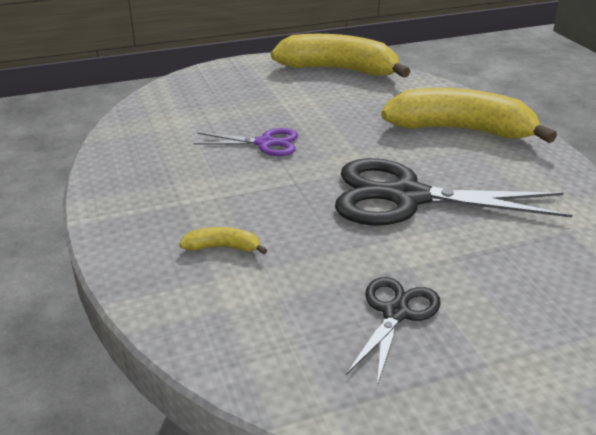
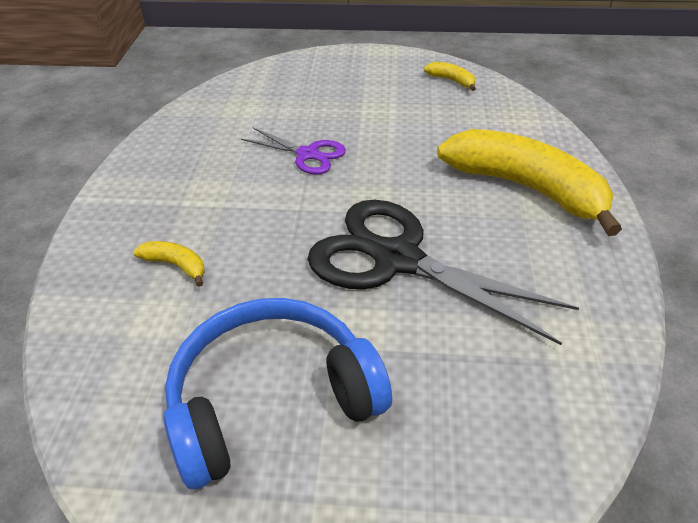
camera: 25 degrees right, 10 degrees up
(338, 70) = (452, 81): yellow banana -> yellow banana, size x0.40
(395, 313) = (271, 399): black scissors -> blue headphones

